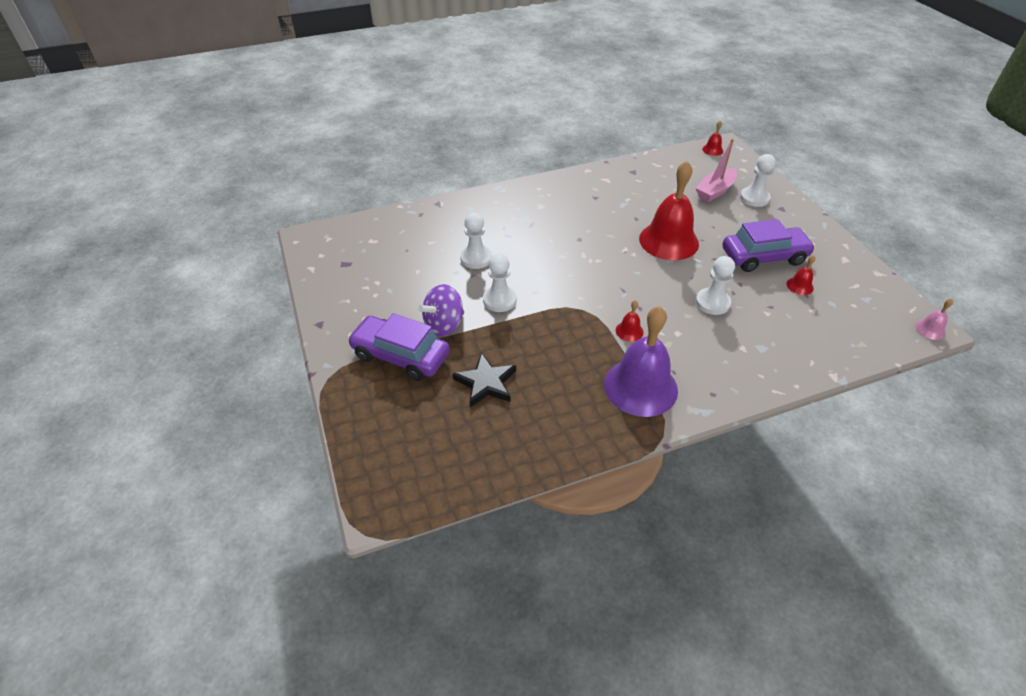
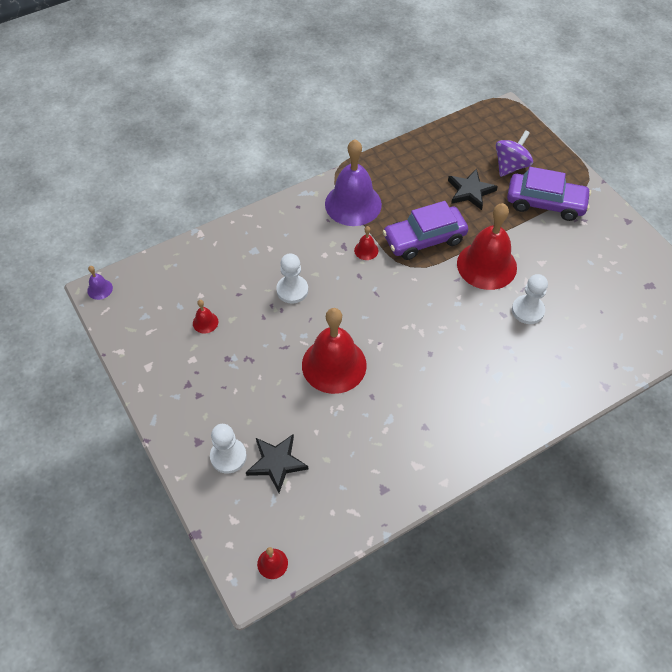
camera: 170 degrees right, 10 degrees up
(444, 325) = (524, 234): purple spinning top -> purple spinning top (510, 166)
(499, 300) = (486, 265): white pawn -> red bell
(715, 191) = (276, 463): pink boat -> black star
(764, 257) = (234, 356): purple car -> purple car (424, 239)
(930, 329) = (100, 289): pink bell -> purple bell

